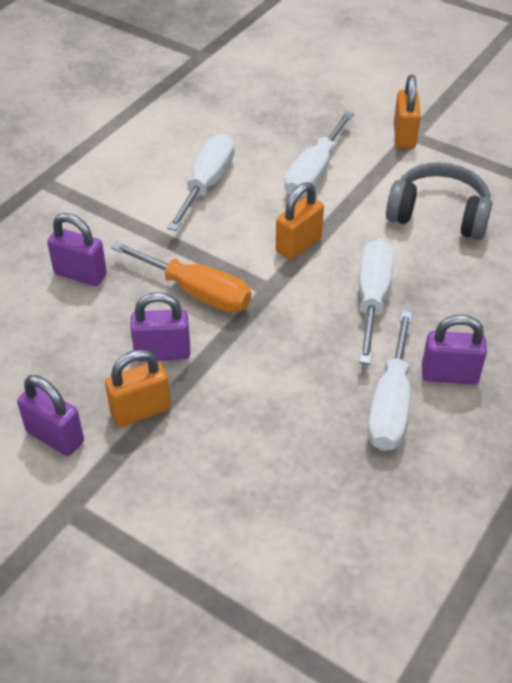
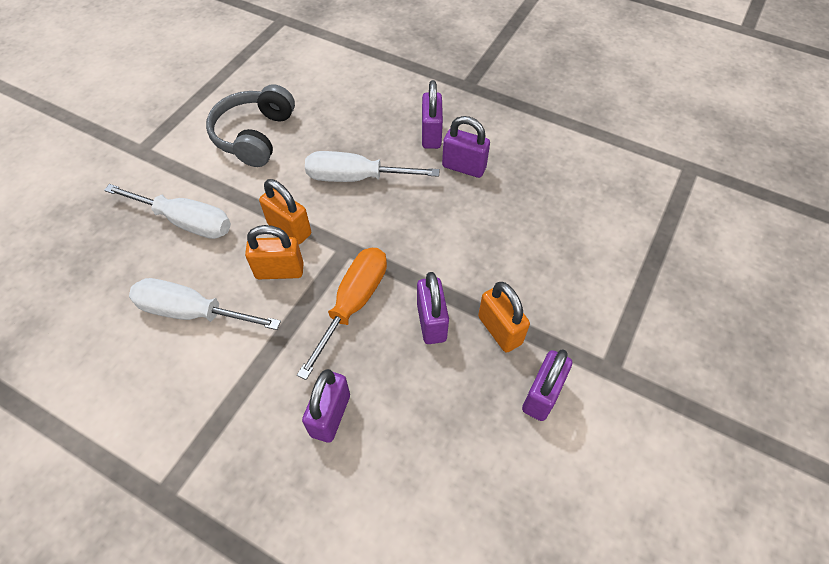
camera: 95 degrees left, 10 degrees up
(390, 404) = (464, 167): white screwdriver -> purple padlock
(404, 136) = (140, 156): orange padlock -> orange padlock (279, 271)

